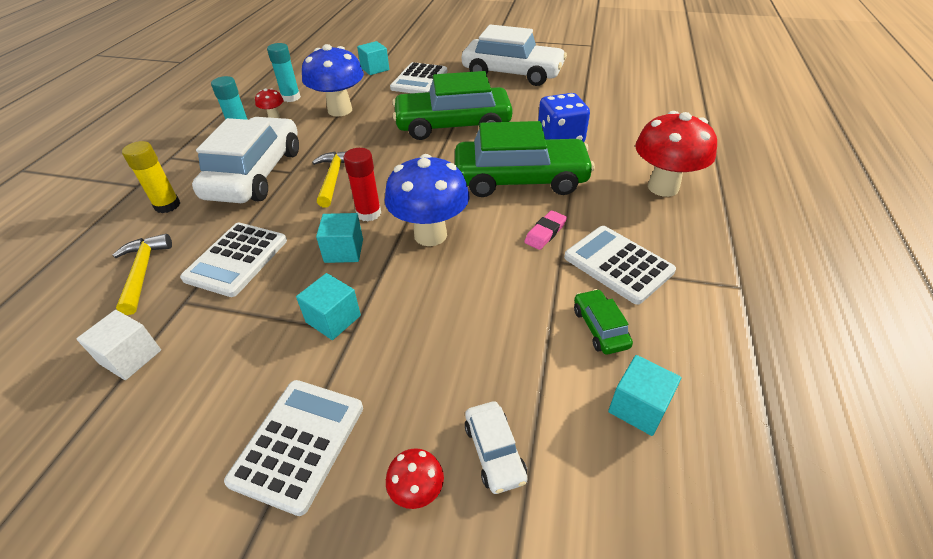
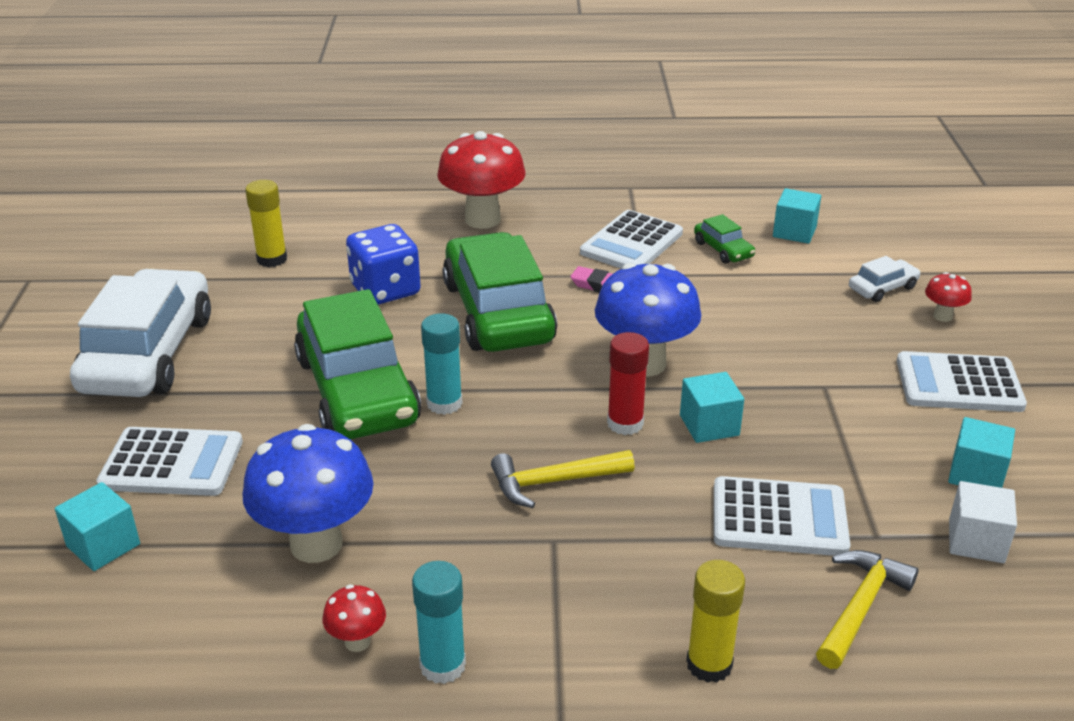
camera: 105 degrees left, 10 degrees down
(142, 272) = (860, 607): yellow hammer -> yellow hammer turned 150 degrees clockwise
(255, 174) = (574, 583): white car -> none
(291, 97) = (259, 647): turquoise glue stick -> turquoise glue stick (444, 403)
(333, 319) = (817, 403): turquoise cube -> turquoise cube (976, 474)
(600, 327) = (723, 250): green car -> green car turned 90 degrees counterclockwise
(606, 104) = (272, 259): none -> yellow glue stick

